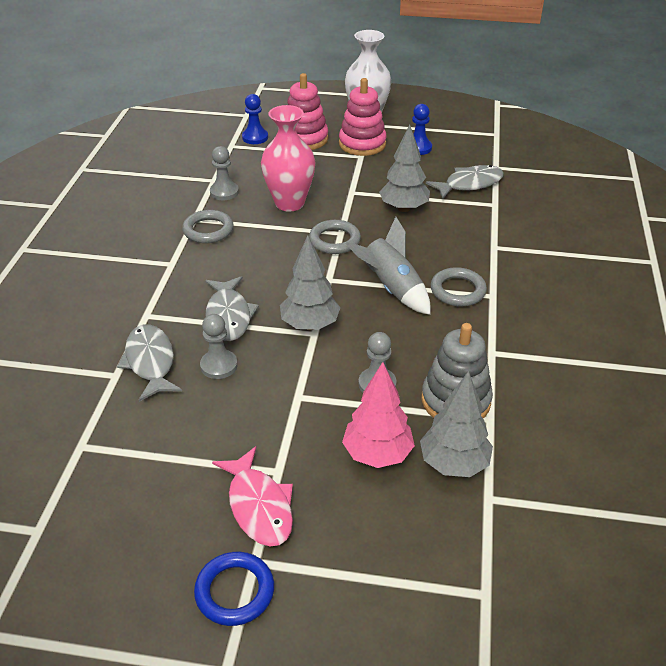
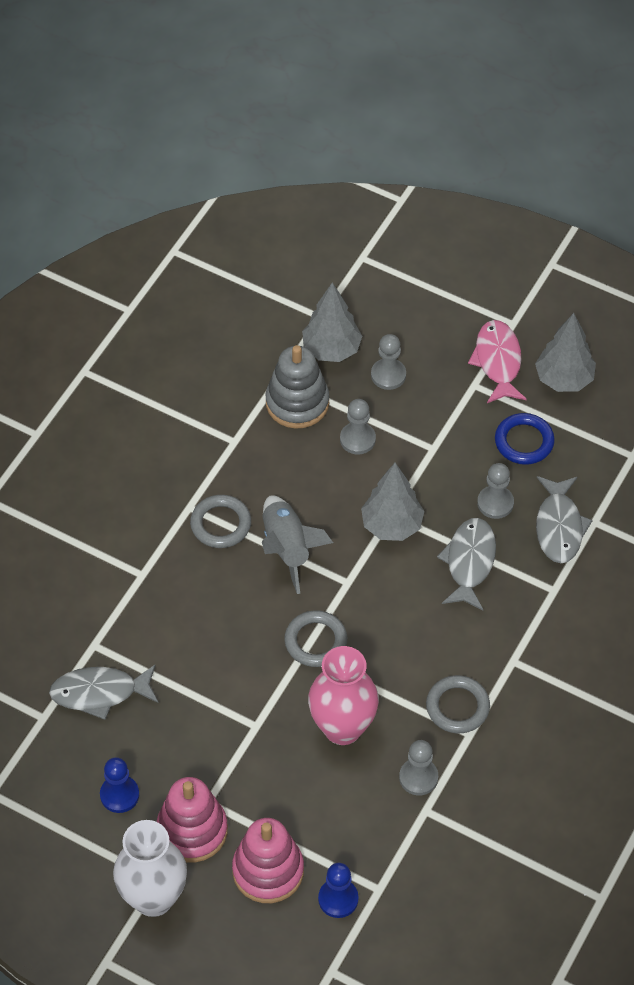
camera: 160 degrees left, 15 degrees up
(235, 591) = (532, 308): blue ring -> blue ring (524, 441)
(377, 454) = (388, 375): pink tree -> grey pawn
(404, 208) = (207, 672): grey tree -> grey tree (564, 379)

